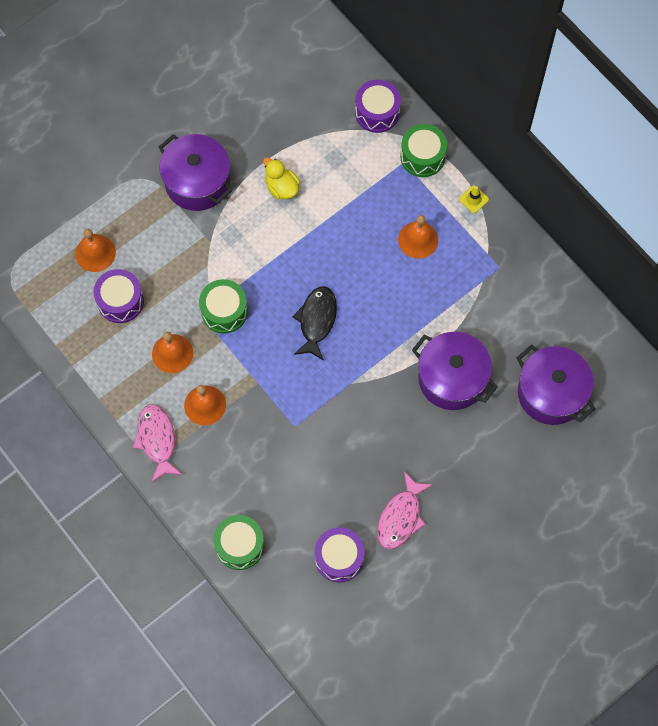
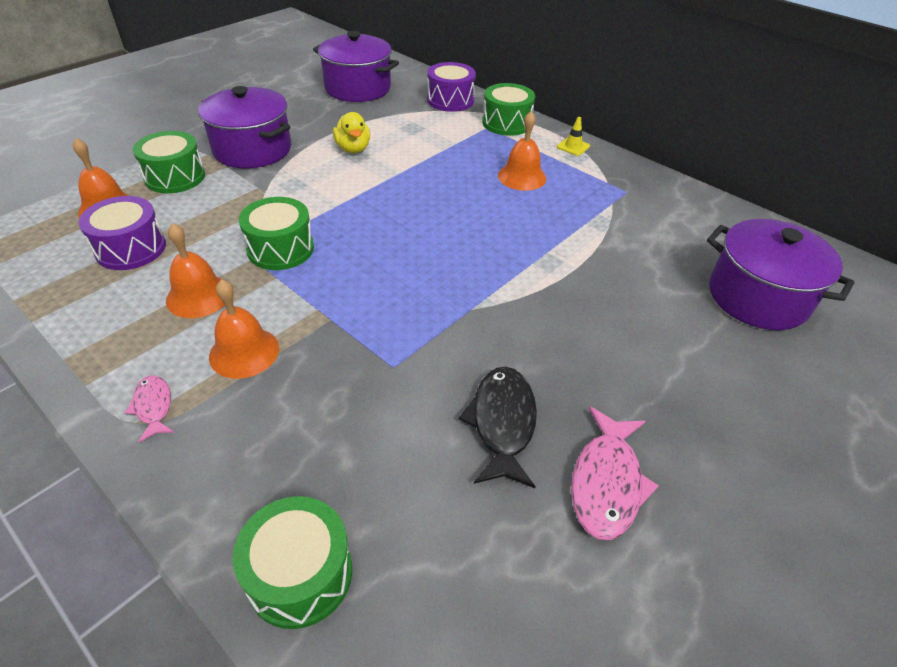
camera: 10 degrees left, 25 degrees down
(139, 217) = (175, 177): none -> green drum
(157, 440) = (153, 407): pink fish -> pink fish, size x0.57
(281, 187) = (353, 149): yellow duck -> yellow duck turned 150 degrees counterclockwise
(316, 321) = (410, 249): black fish -> black fish (502, 423)
(339, 558) = (510, 573): purple drum -> none
(452, 378) = (614, 292): purple pot -> purple pot (357, 88)

